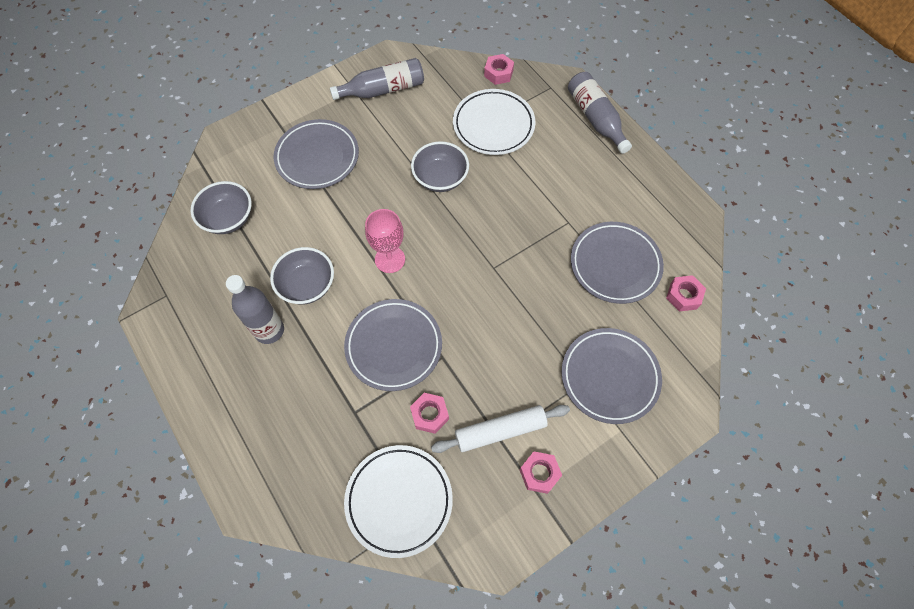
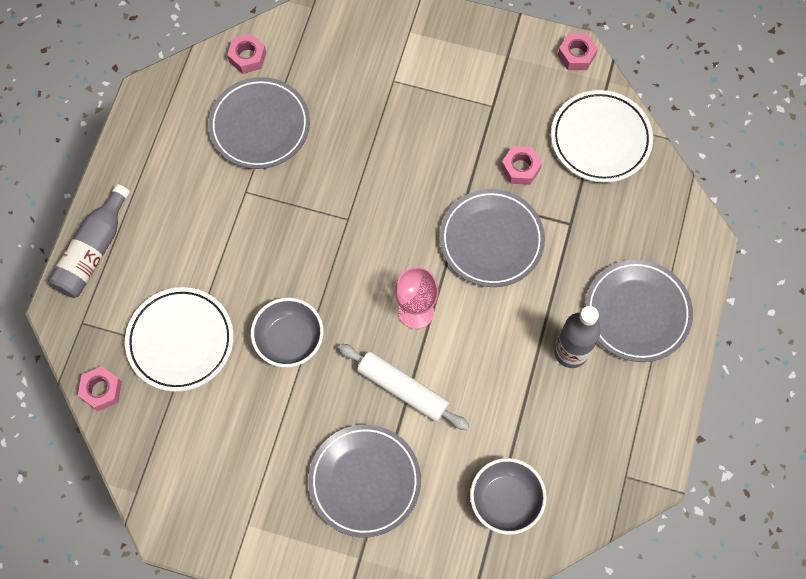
camera: 130 degrees left, 5 degrees up
(307, 285) = (503, 360): grey bowl -> none
(383, 90) = (221, 493): grey bottle -> none
(500, 431) = (486, 110): white rolling pin -> white rolling pin (403, 389)
(539, 473) = (492, 63): pink nut -> pink nut (576, 55)
(609, 377) = (371, 65): grey plate -> grey plate (637, 312)

